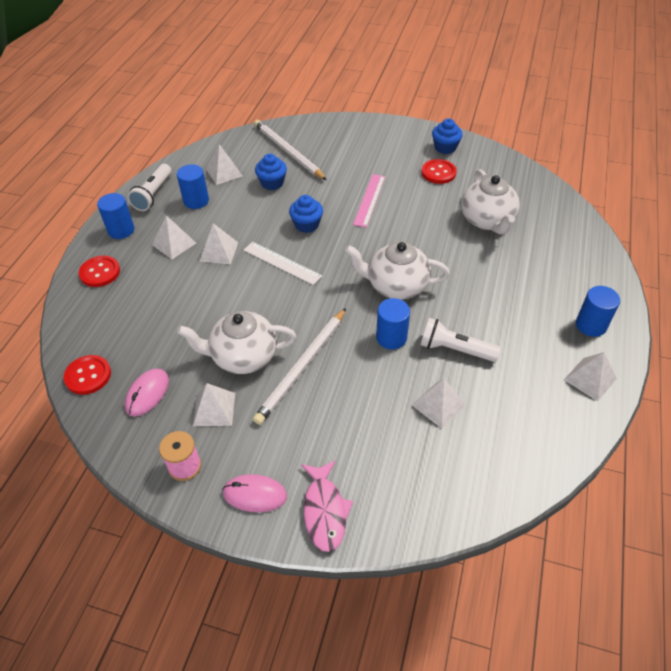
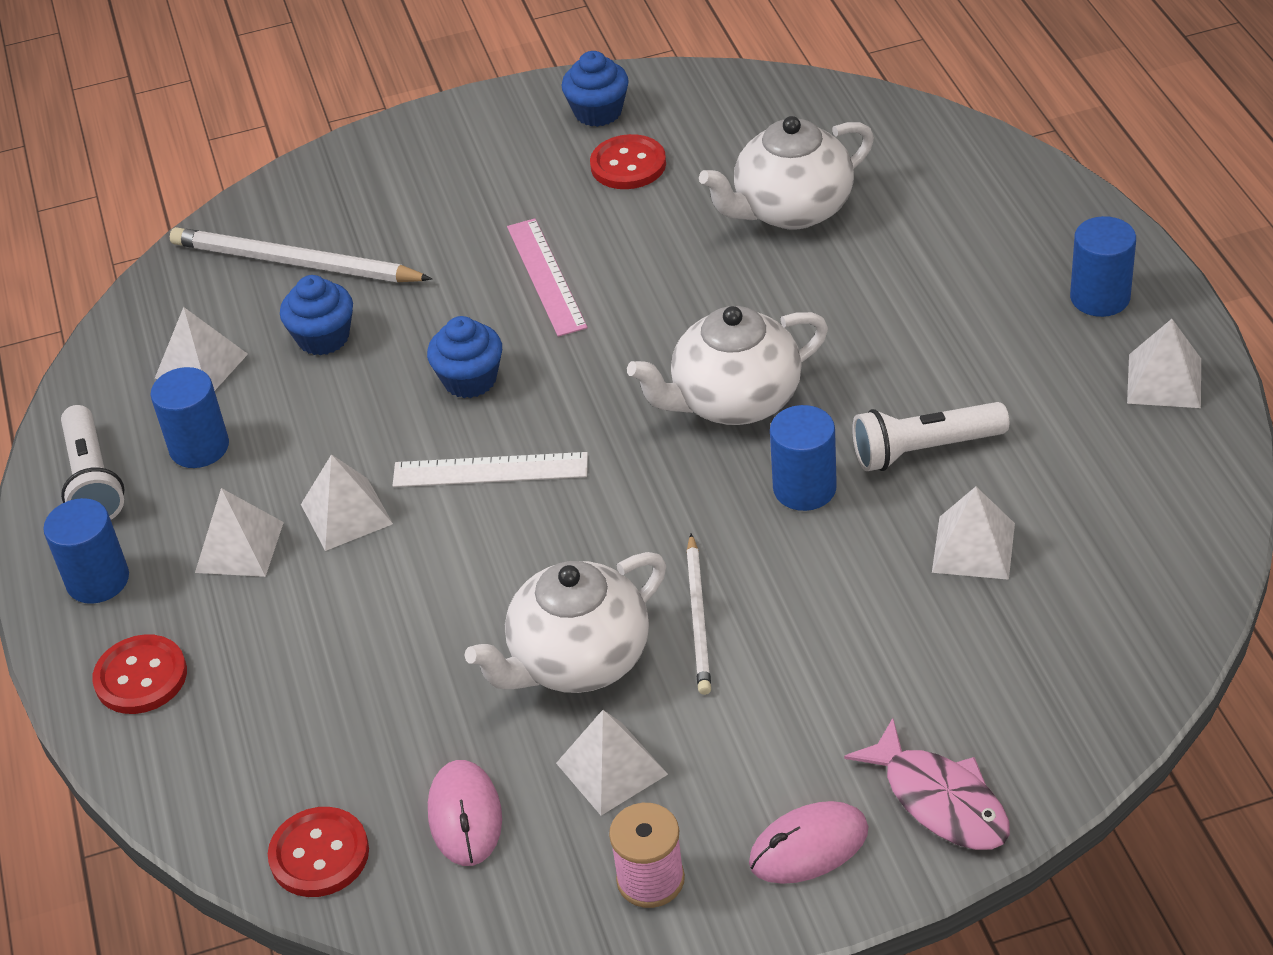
camera: 30 degrees left, 5 degrees down
(302, 367) = (698, 618): white pencil -> white pencil, size x0.61
(487, 221) = (791, 210): white teapot -> white teapot turned 105 degrees clockwise

